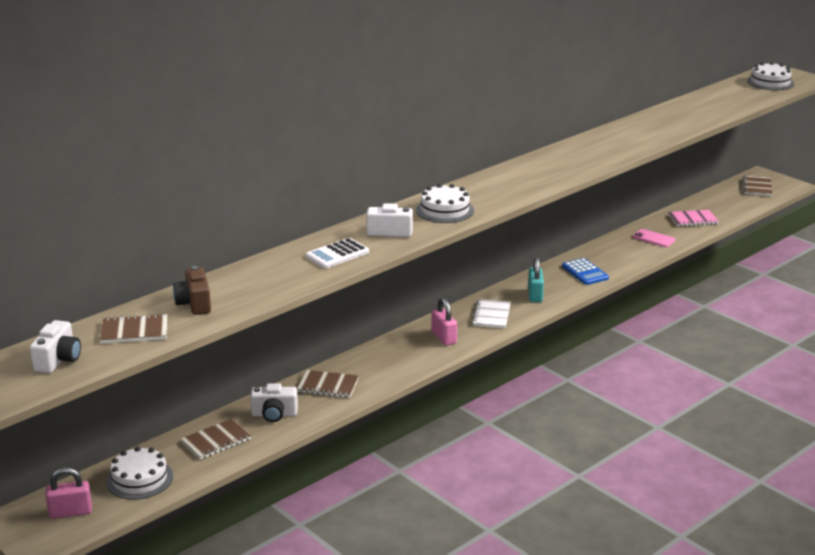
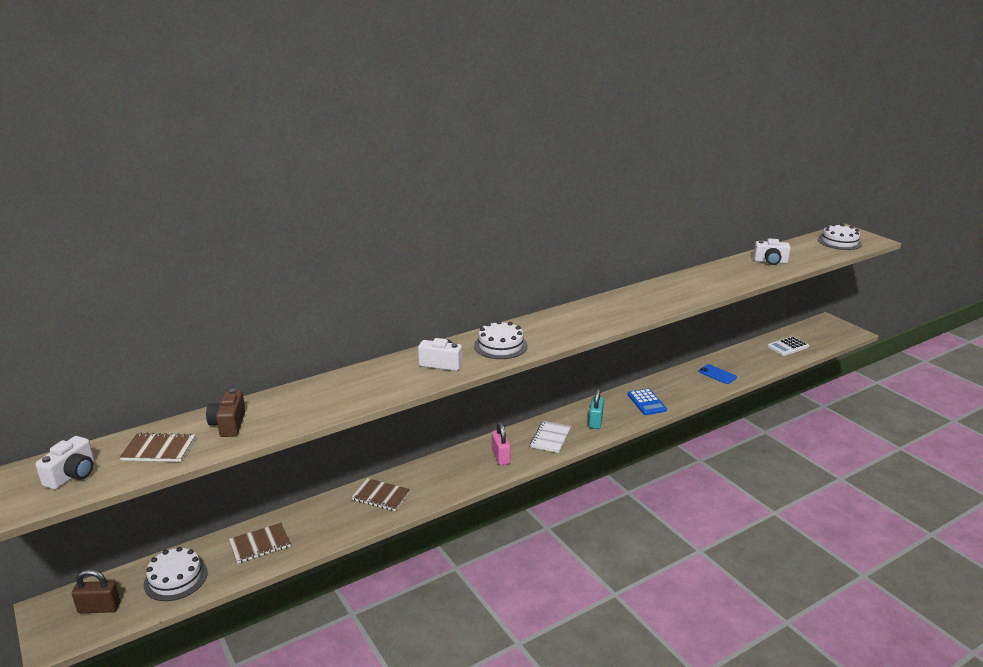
camera: 10 degrees right, 0 degrees up
(70, 512) = (99, 608): pink padlock -> brown padlock
(274, 414) = (322, 521): white camera -> white camera (770, 261)
(337, 254) = (383, 383): white calculator -> white calculator (788, 347)
(653, 238) = (717, 374): pink phone -> blue phone
(693, 220) = (757, 359): pink notebook -> none
(757, 187) = (821, 332): brown notebook -> none

